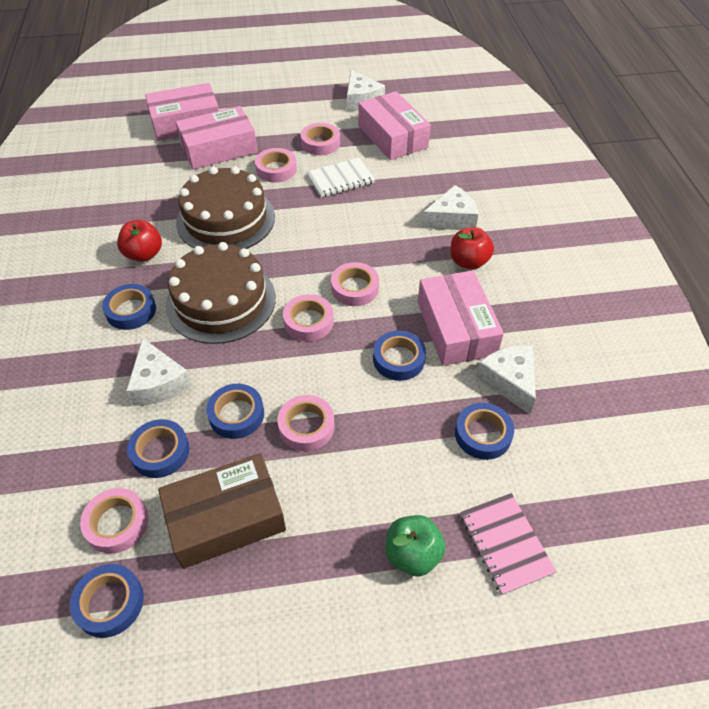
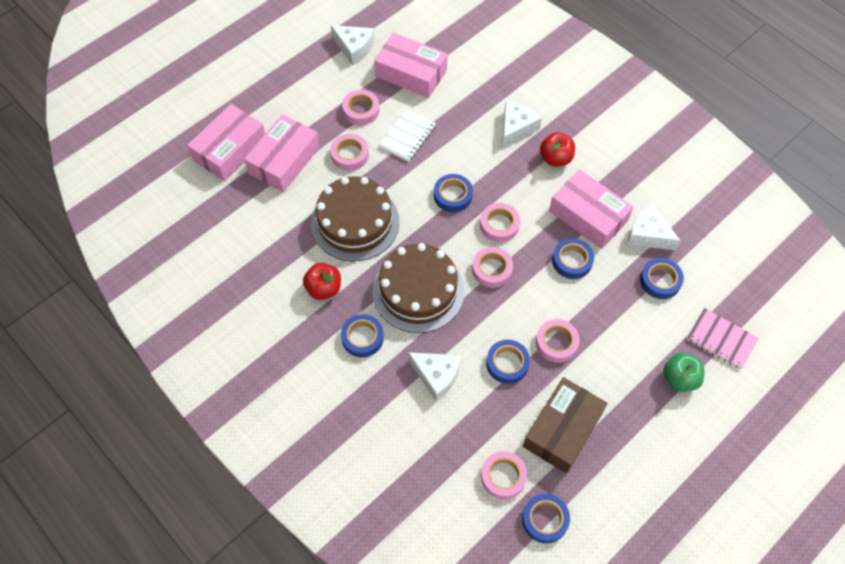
camera: 35 degrees left, 10 degrees up
(160, 452) = (484, 418): blue tape -> blue tape (453, 195)

